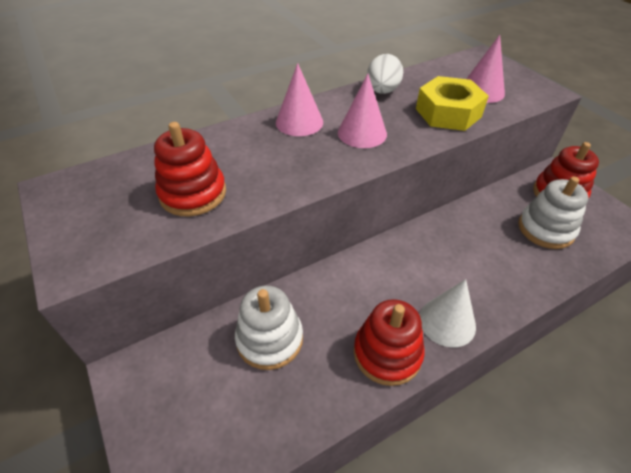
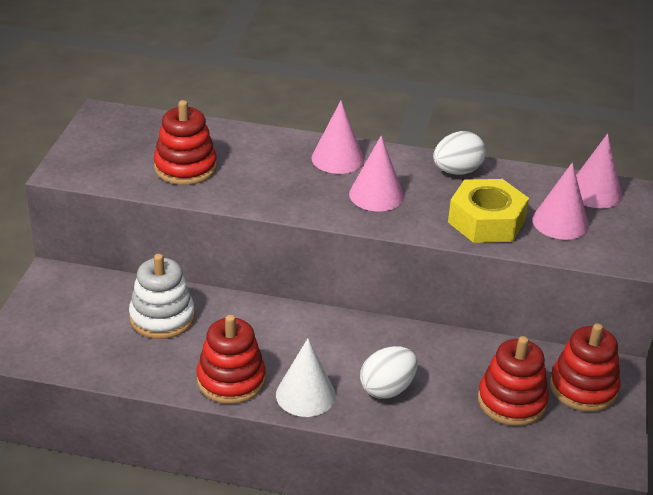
camera: 40 degrees right, 10 degrees down
(466, 65) = (594, 192): none -> pink cone
(482, 274) = (387, 389): none -> white egg
(546, 229) = (511, 401): white stacking toy -> red stacking toy

